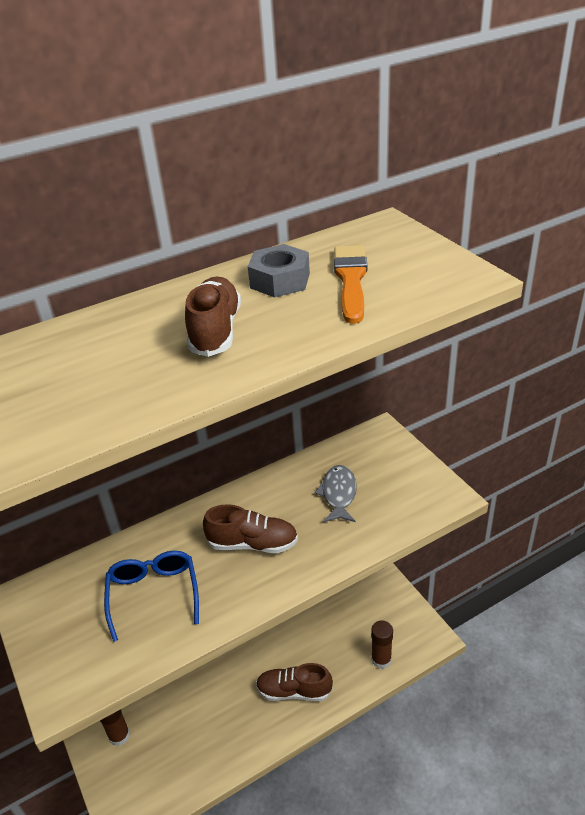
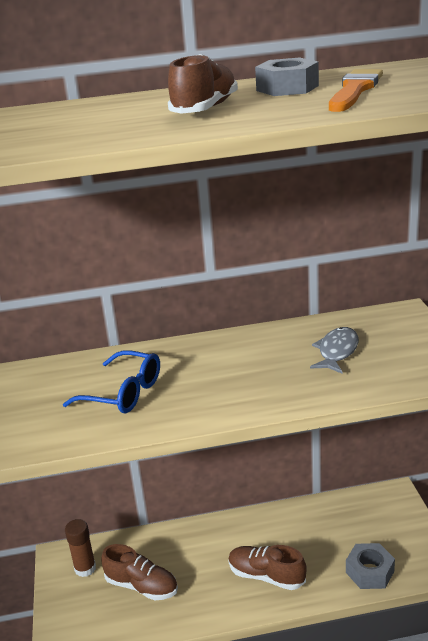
camera: 20 degrees right, 10 degrees down
(153, 594) = (124, 393): blue glasses -> blue glasses turned 105 degrees clockwise
(253, 544) = (233, 374): brown shoe -> brown shoe (142, 586)
(381, 659) = (370, 572): brown glue stick -> grey nut

